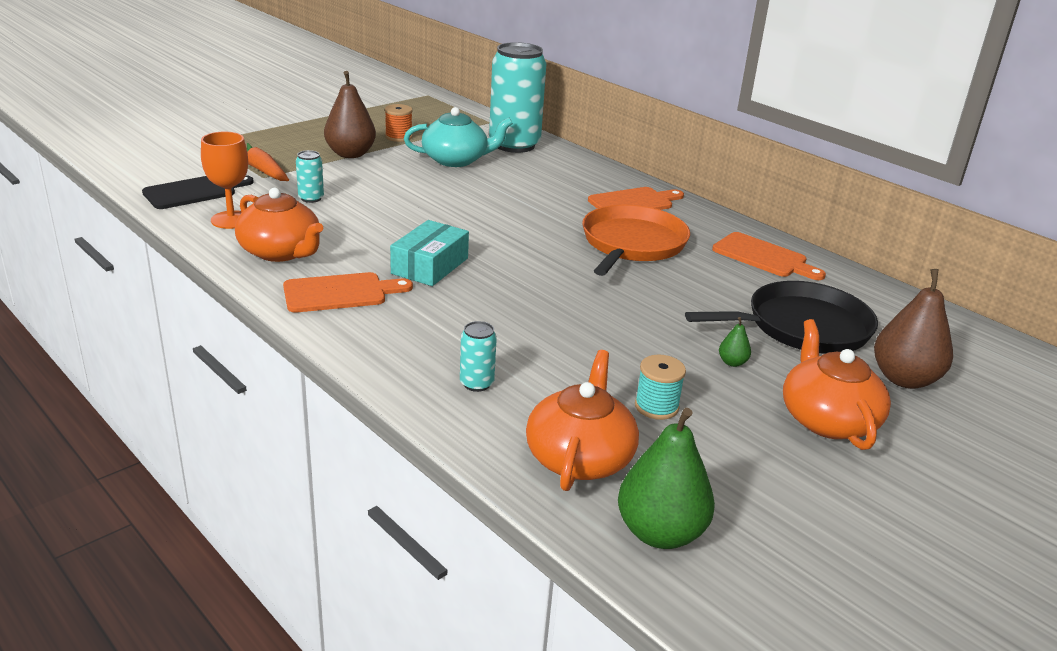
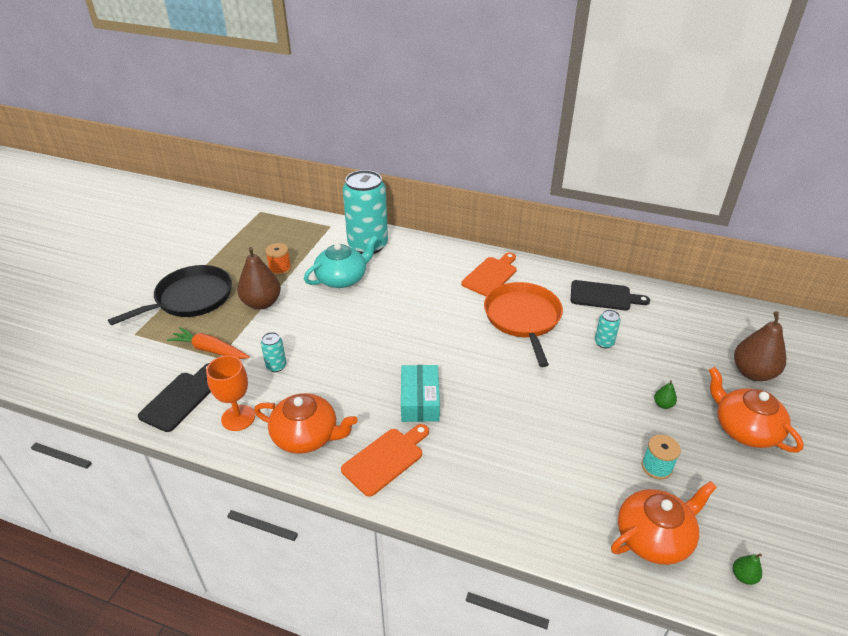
camera: 25 degrees left, 10 degrees up
(476, 383) = (545, 503): turquoise can -> turquoise can (604, 343)
(580, 457) = (654, 537): orange teapot -> orange teapot turned 75 degrees clockwise
(660, 533) = (743, 576): green pear -> green pear, size x0.44
(763, 257) = (603, 296): orange cutting board -> black cutting board
(802, 327) = (672, 352): black pan -> black pan (190, 298)

